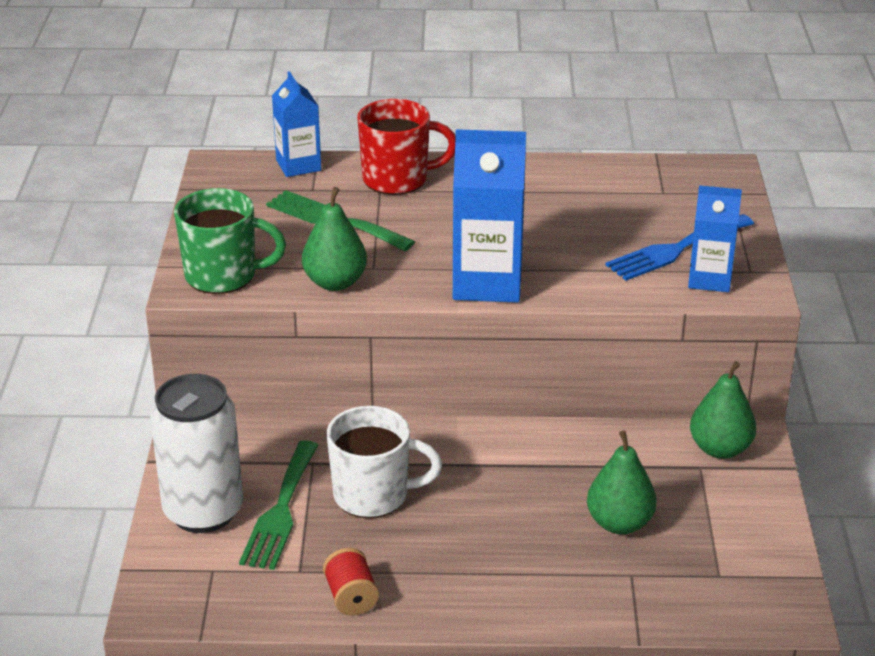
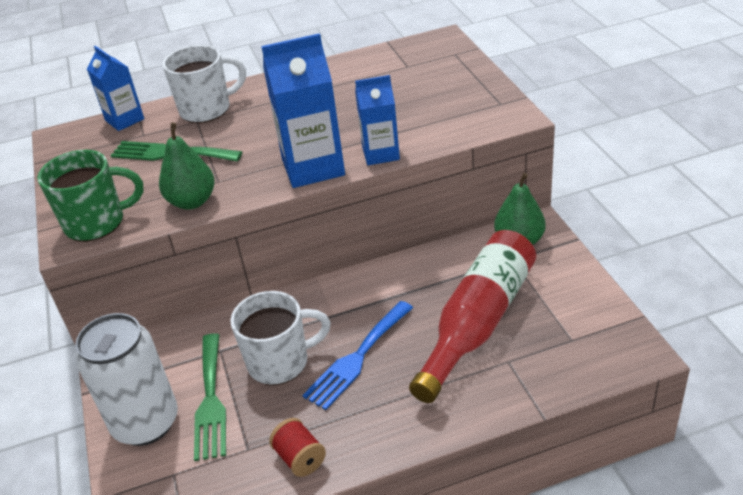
camera: 15 degrees left, 5 degrees up
(397, 179) = (207, 109): red mug -> white mug
(619, 523) = (478, 322): green pear -> red bottle
(675, 249) = (439, 103): blue fork -> blue fork (357, 358)
(709, 279) = (475, 117): blue carton -> blue carton (380, 153)

